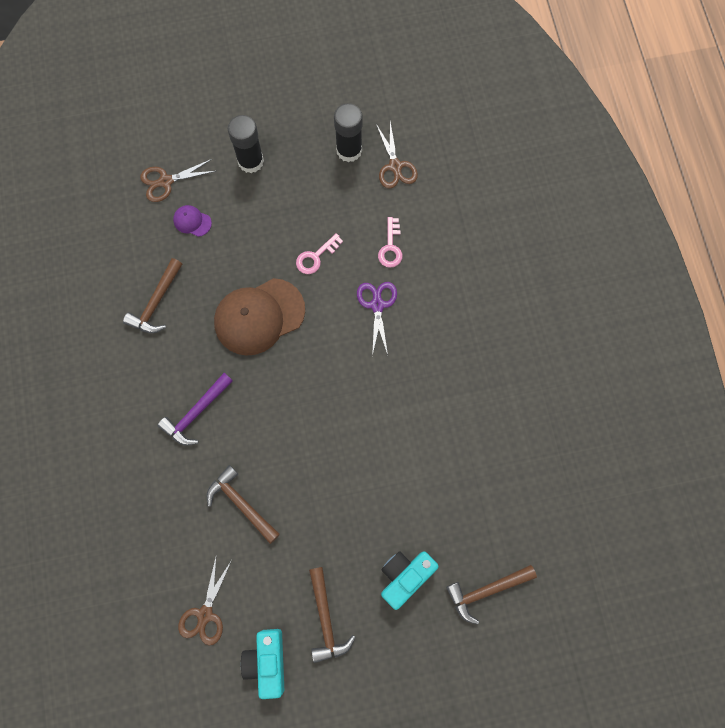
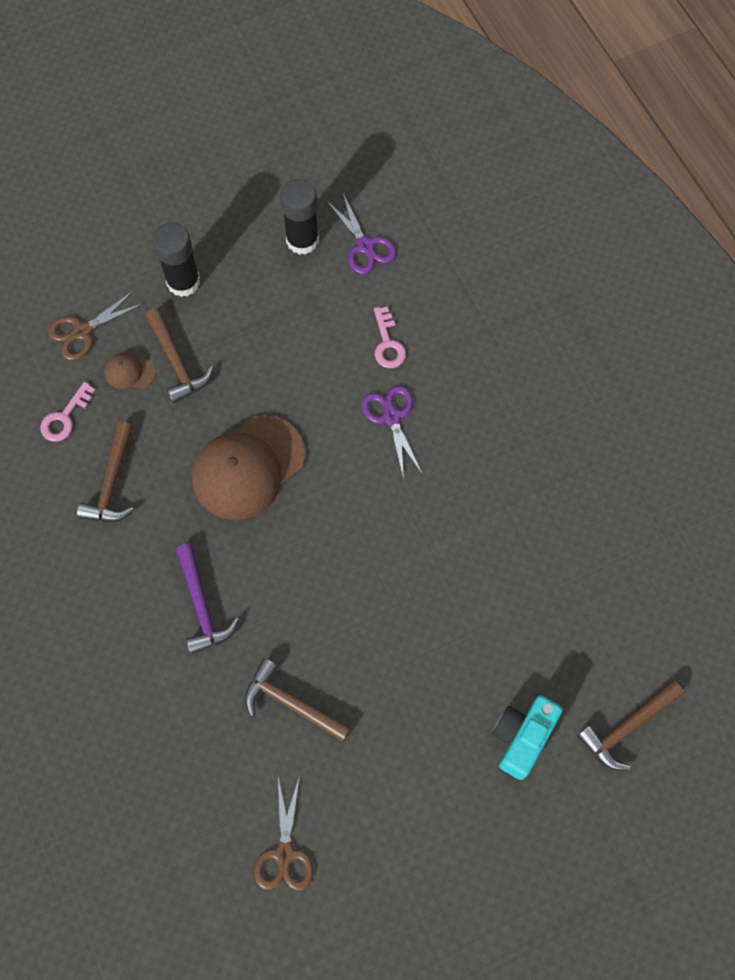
camera: 15 degrees left, 5 degrees down
(192, 221) = (130, 372): purple cap -> brown cap
(196, 413) = (202, 606): purple hammer -> purple hammer turned 45 degrees counterclockwise
(267, 661) = (381, 890): turquoise camera -> none
(316, 257) = (298, 377): pink key -> pink key (65, 417)
(326, 619) = (439, 817): brown hammer -> brown hammer (177, 362)
(395, 166) = (365, 246): brown scissors -> purple scissors

